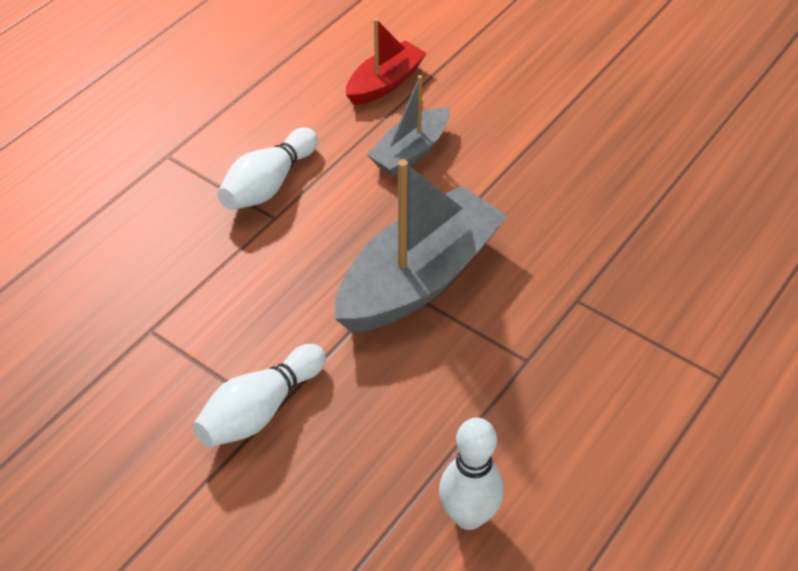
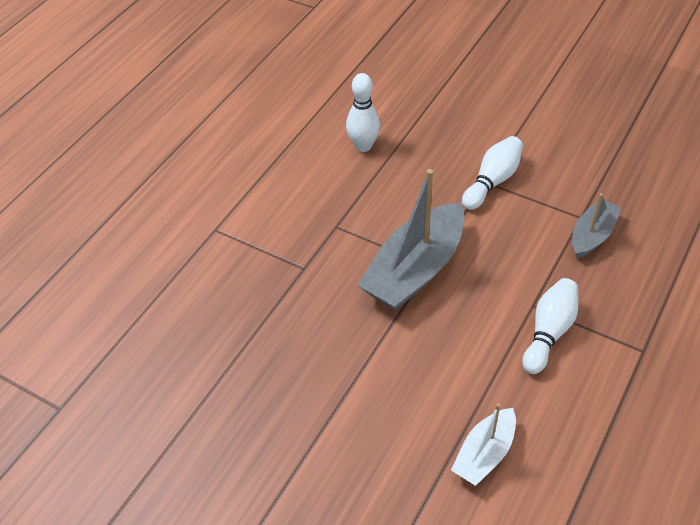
camera: 175 degrees right, 0 degrees up
(385, 83) = (484, 454): red boat -> white boat
(410, 152) = (443, 377): grey boat -> grey boat (592, 235)

